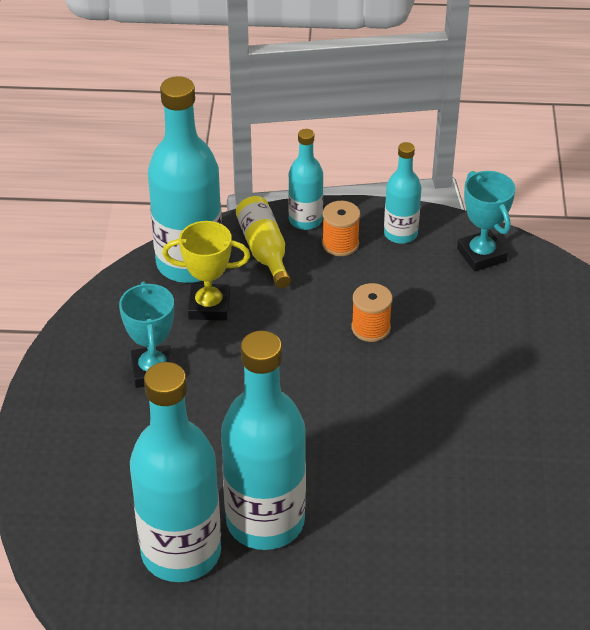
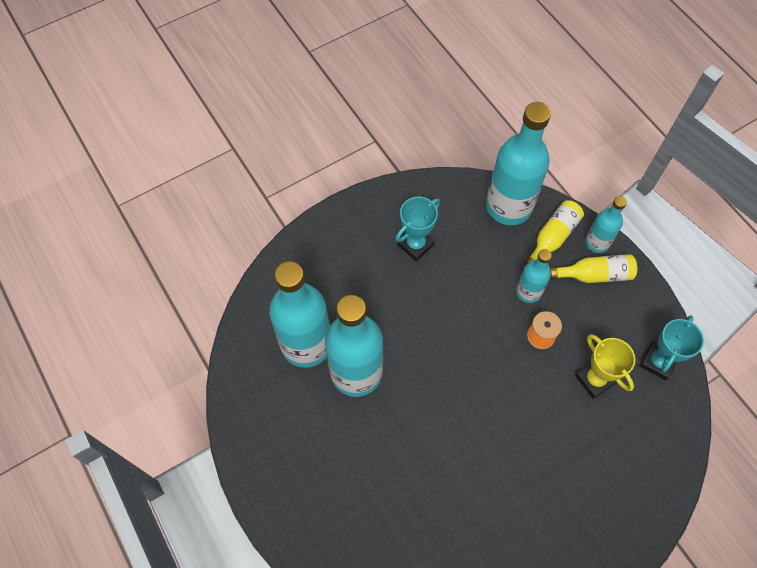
camera: 55 degrees right, 20 degrees up
(209, 306) = (485, 239): yellow trophy -> yellow trophy (595, 380)
(340, 244) = (594, 275): orange spool -> yellow bottle
(400, 234) = (633, 303): turquoise bottle -> turquoise bottle (528, 292)

